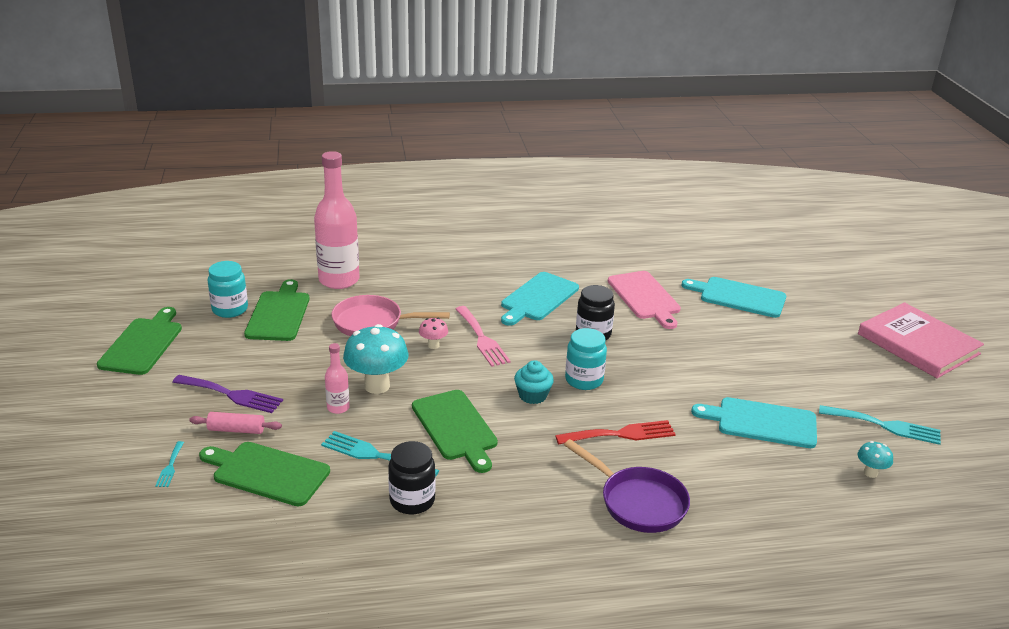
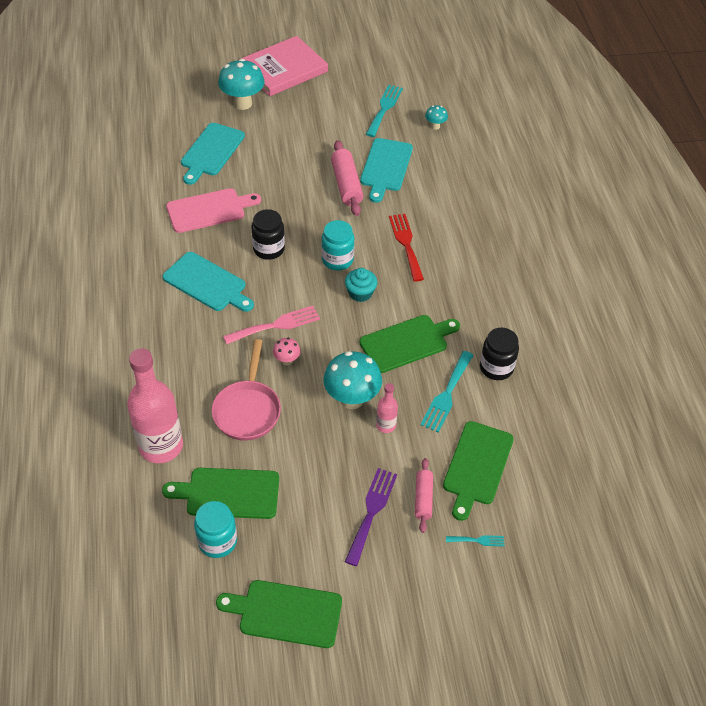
camera: 90 degrees left, 20 degrees up
(638, 502) = (480, 242): purple pan -> none
(716, 389) = (346, 185): none -> pink rolling pin
(833, 315) = (243, 103): none -> turquoise mushroom

